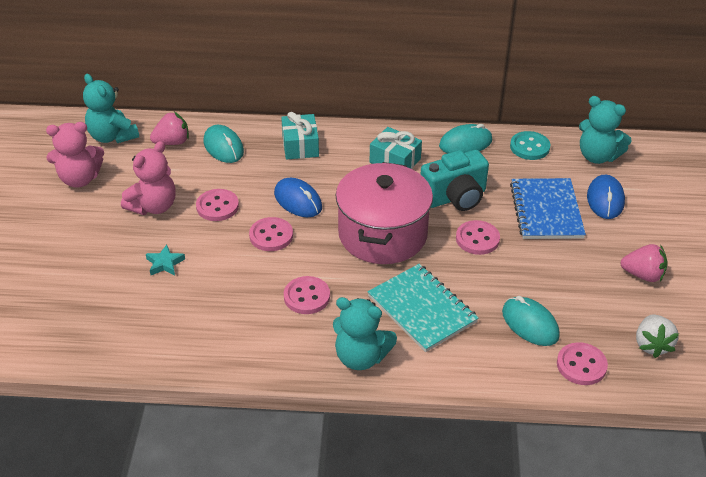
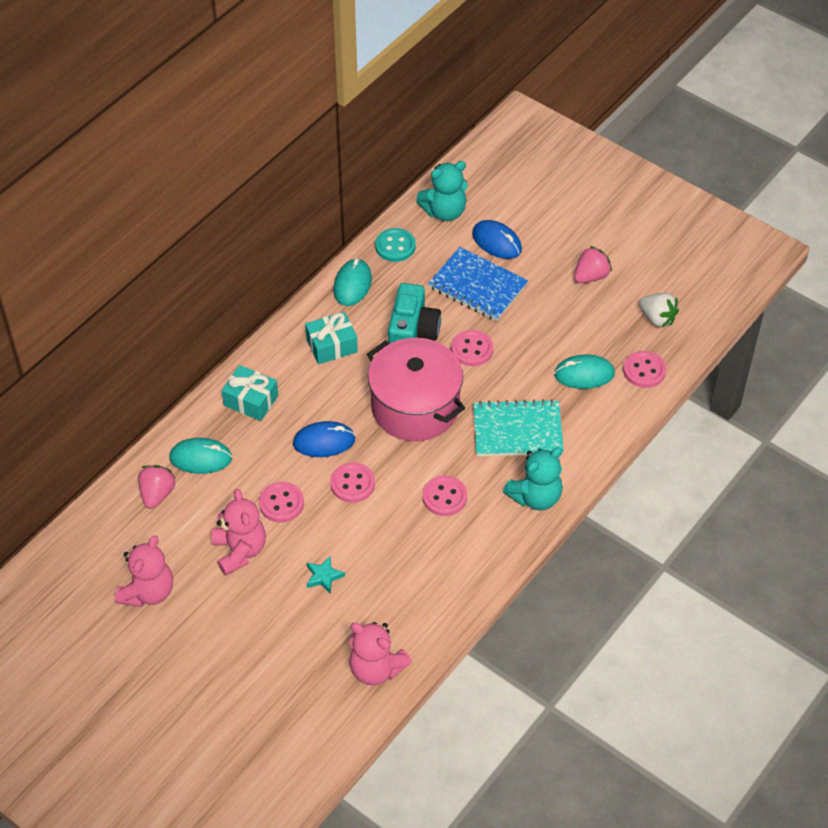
camera: 55 degrees left, 10 degrees up
(93, 340) = (376, 668): none -> pink teddy bear
(112, 136) = (104, 538): turquoise teddy bear -> none

